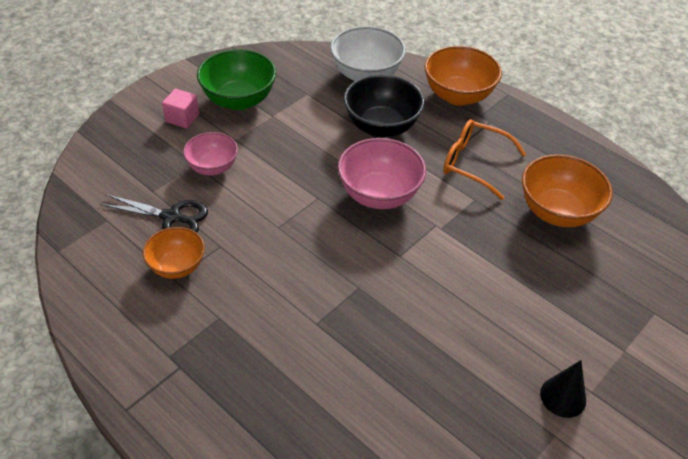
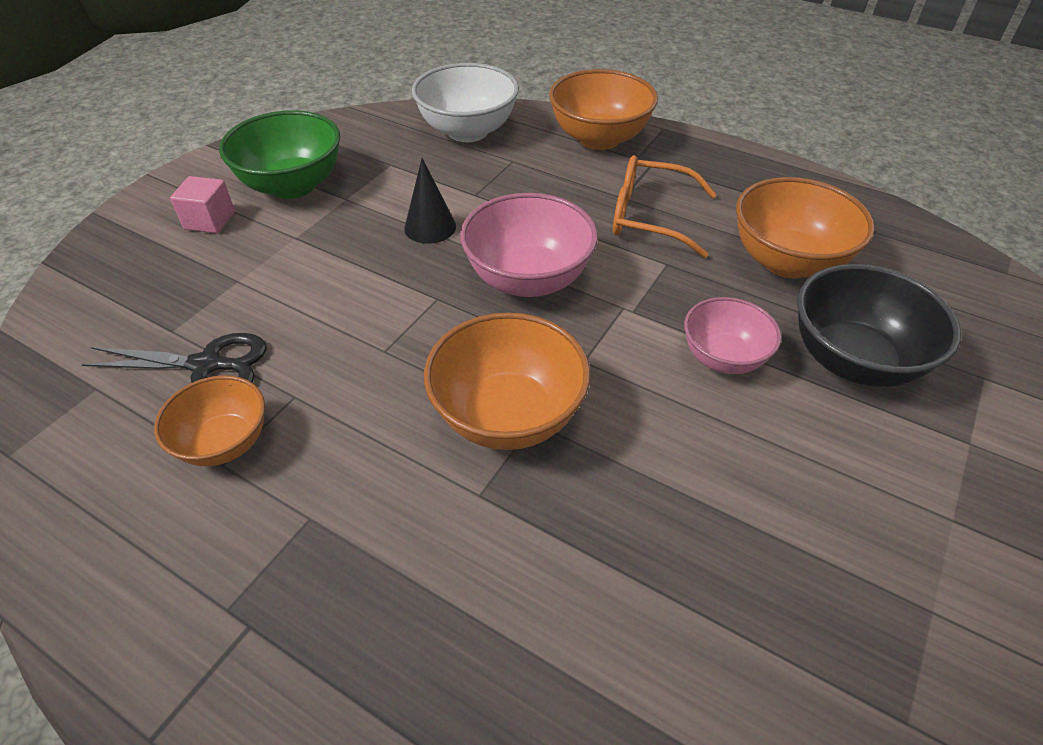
camera: 10 degrees left, 0 degrees up
(212, 167) = (265, 281): pink bowl -> pink bowl (723, 358)
(344, 281) = (508, 416): none -> orange bowl
(381, 127) = (506, 190): black bowl -> black bowl (853, 360)
(563, 397) = (915, 538): black cone -> black cone (430, 227)

